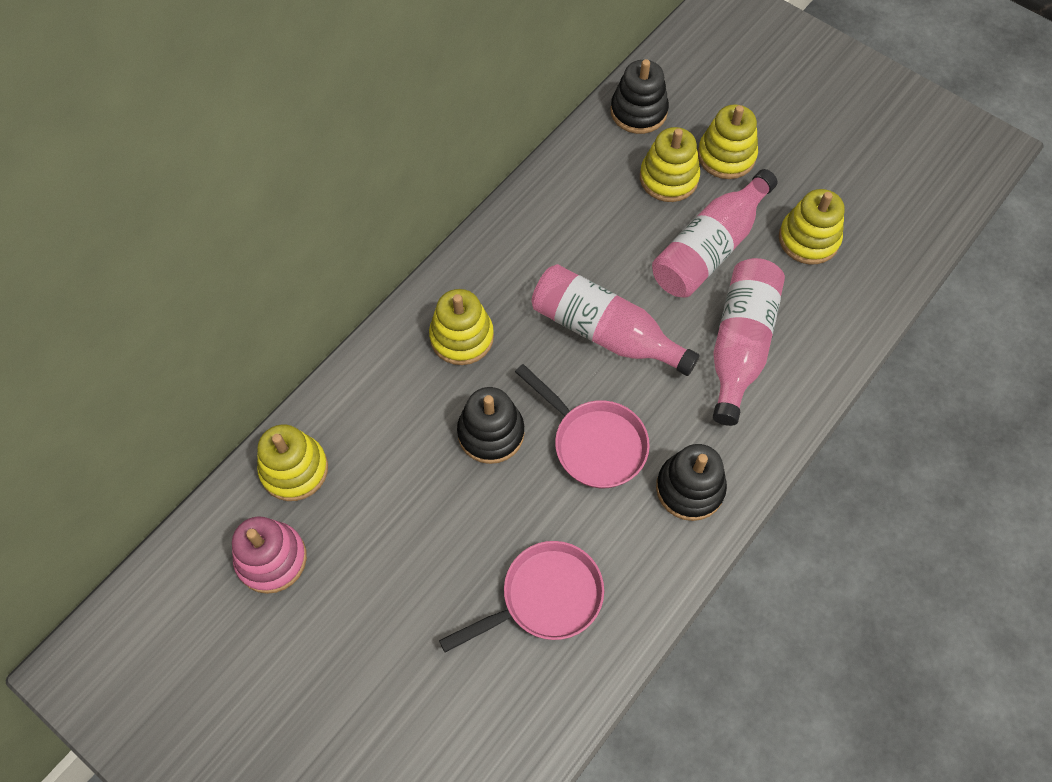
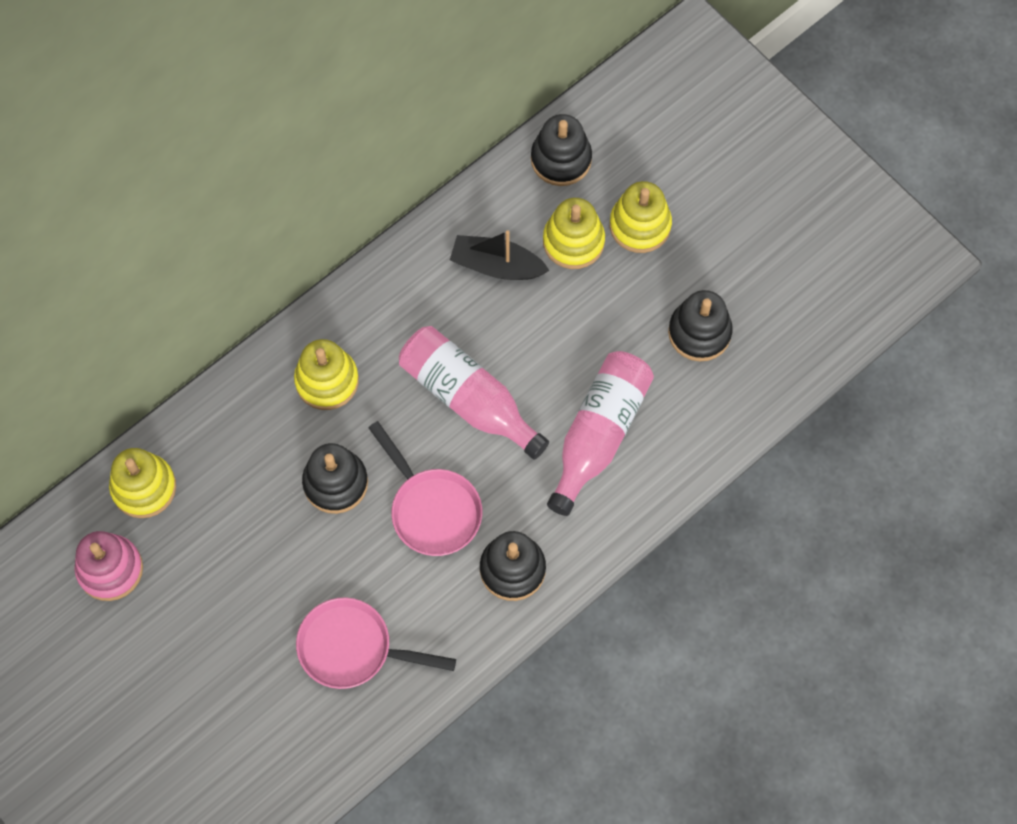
camera: 10 degrees right, 5 degrees up
(544, 598) = (353, 648): pink pan -> pink pan turned 150 degrees counterclockwise
(602, 209) = (497, 266): none -> black boat
(709, 249) = (595, 327): pink bottle -> none
(808, 239) = (699, 332): yellow stacking toy -> black stacking toy

